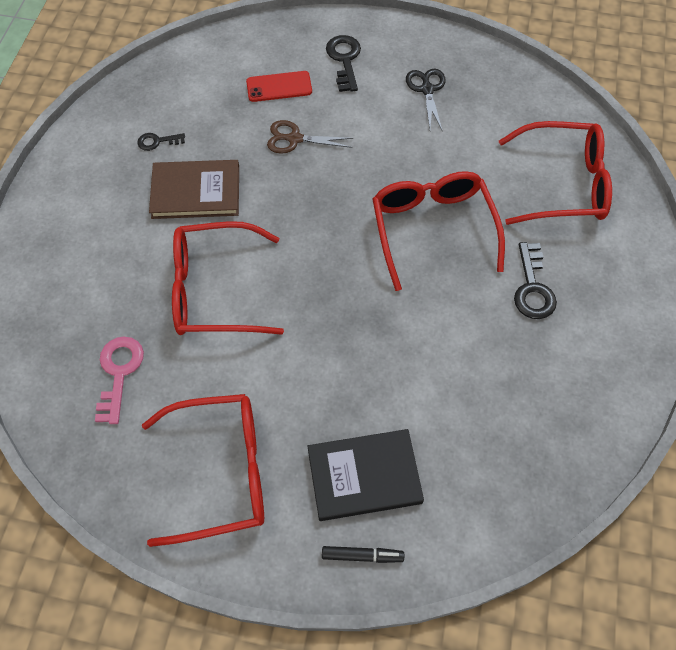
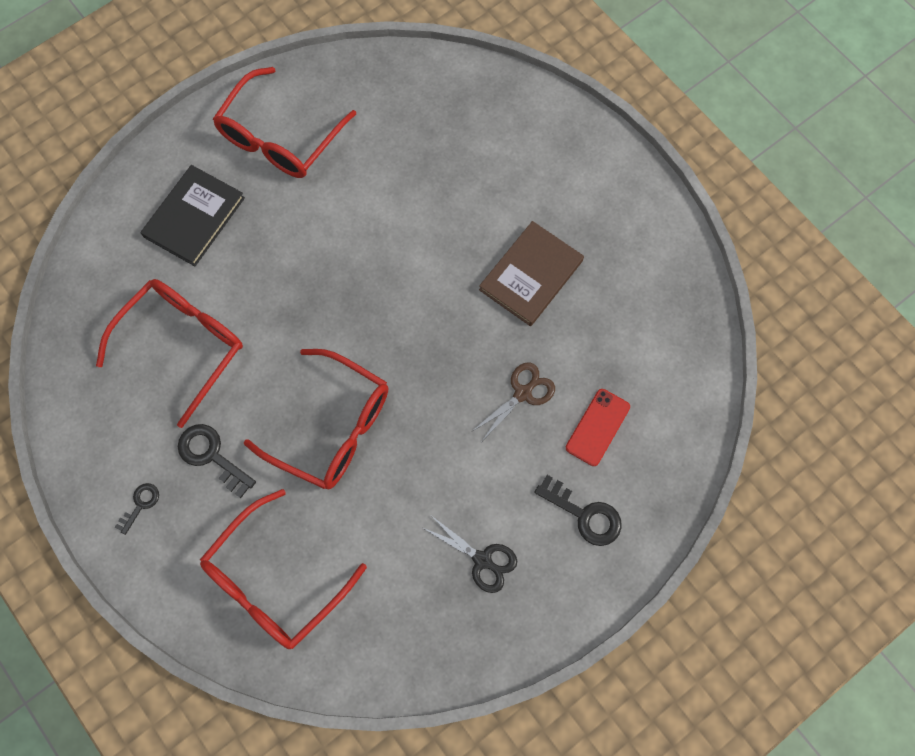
camera: 130 degrees right, 10 degrees up
(119, 373) = (410, 123): pink key -> none
(157, 141) = (613, 282): black key -> black key (140, 504)
(215, 290) = (423, 226): red glasses -> red glasses (182, 345)
(362, 556) = (150, 178): black marker -> none

